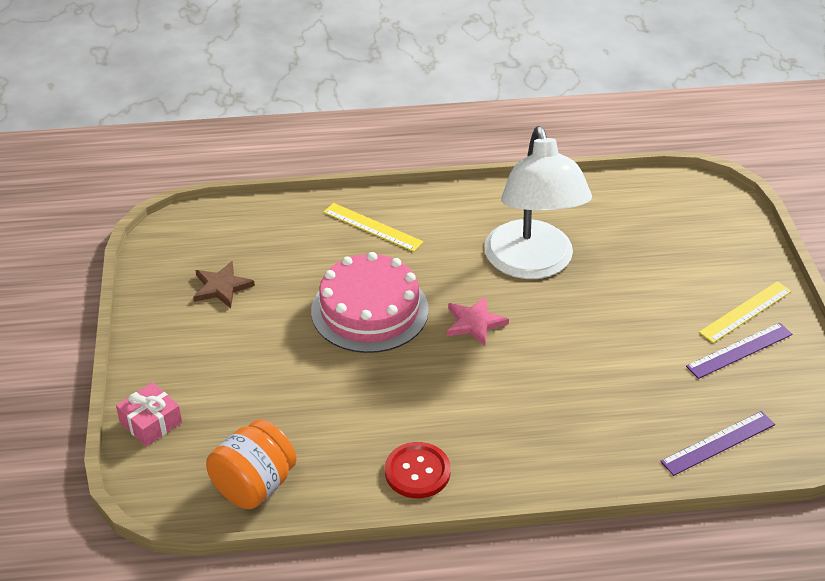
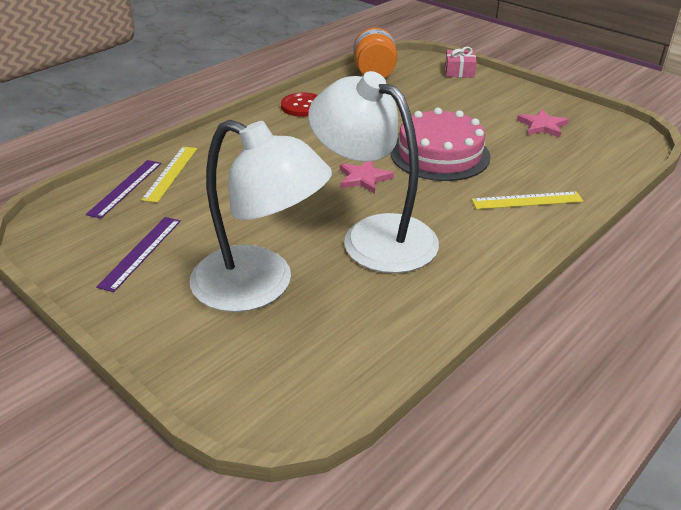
camera: 140 degrees right, 5 degrees down
(221, 287) = (542, 126): brown star -> pink star
(661, 270) = (260, 286): none -> white lamp
(745, 311) = (152, 287): yellow ruler -> yellow ruler (171, 173)

